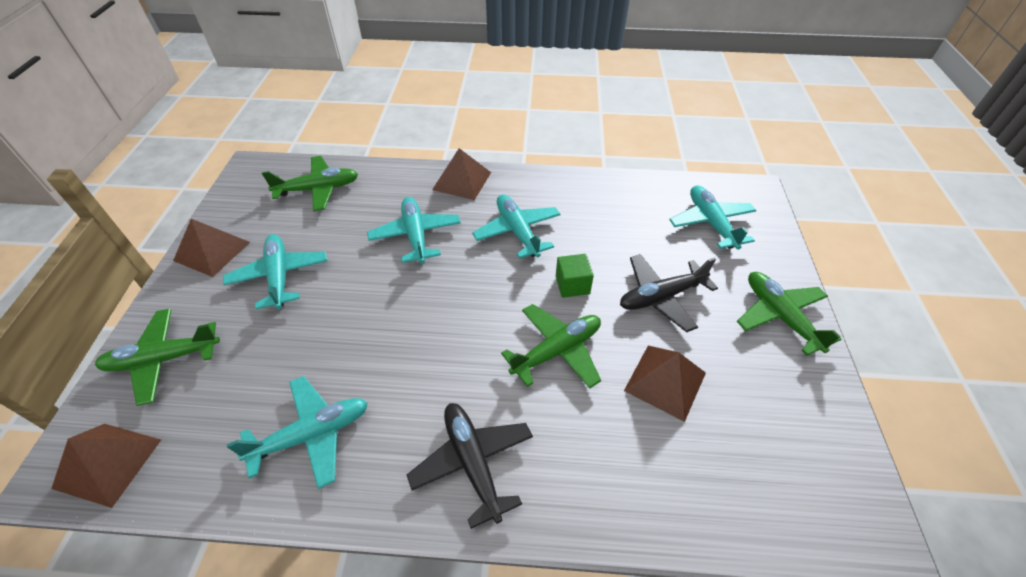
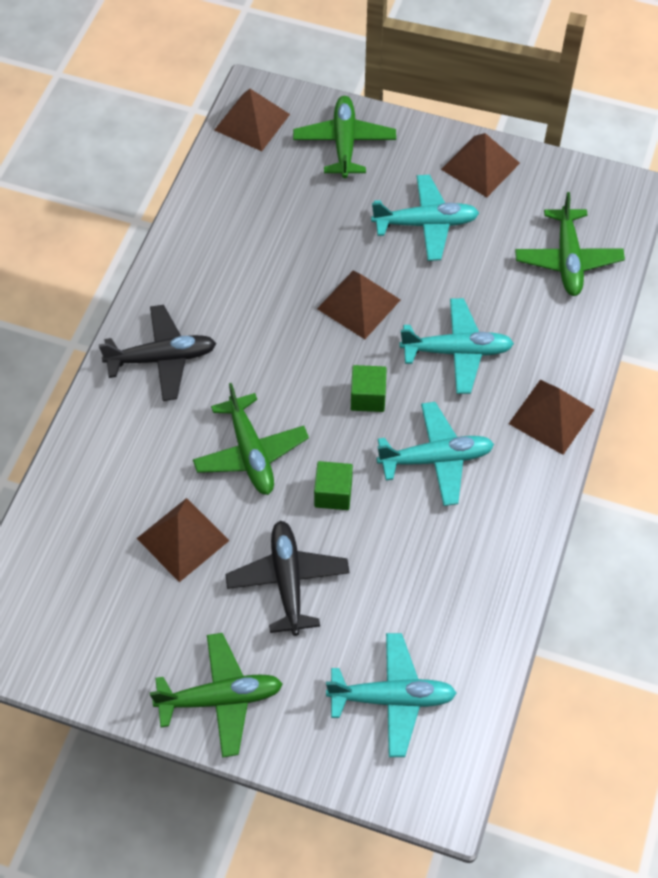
camera: 105 degrees right, 10 degrees up
(312, 435) = (229, 248): turquoise plane -> none
(376, 306) = (358, 304): none -> brown pyramid
(474, 281) = (368, 397): none -> green cube

